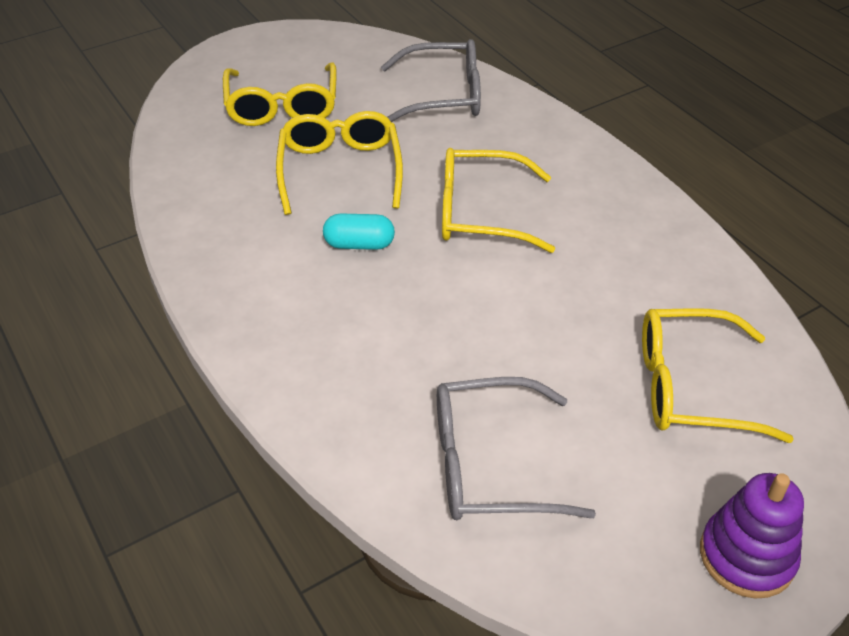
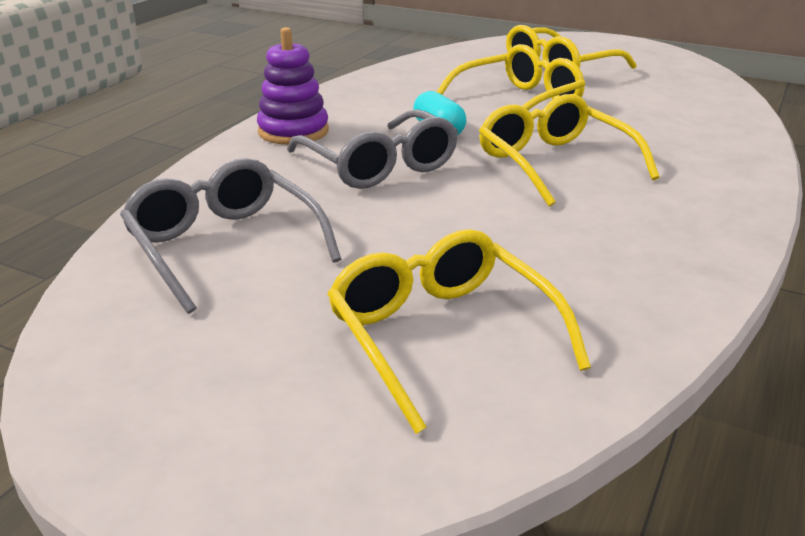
camera: 60 degrees right, 15 degrees down
(444, 96) = (690, 111): grey glasses -> grey glasses (379, 166)
(746, 556) = (192, 438): purple stacking toy -> purple stacking toy (293, 131)

